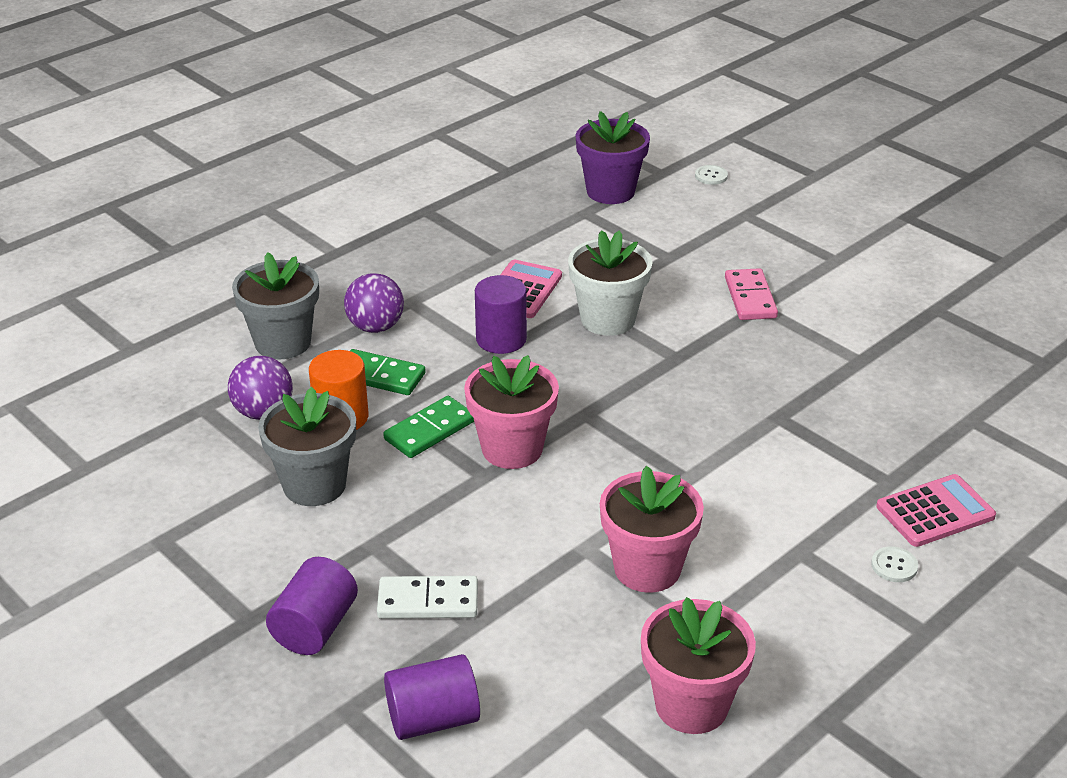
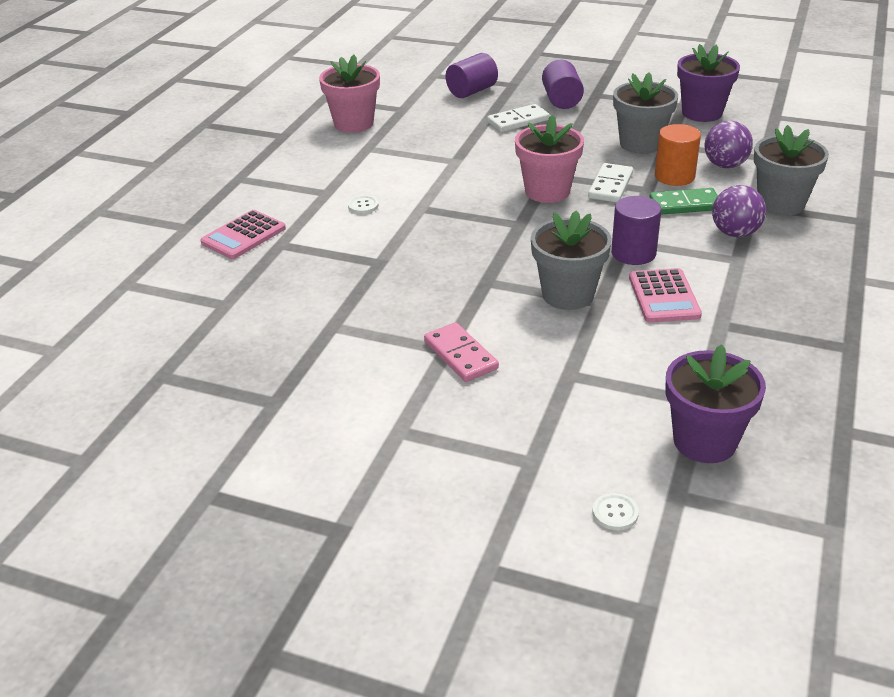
camera: 155 degrees right, 0 degrees up
(161, 513) = (702, 113): none -> purple flower pot
(430, 430) = (610, 186): green domino -> white domino
(608, 319) = (568, 294): white flower pot -> grey flower pot
(647, 568) = (413, 162): pink flower pot -> none
(894, 566) = (264, 201): white button -> white button (363, 206)

